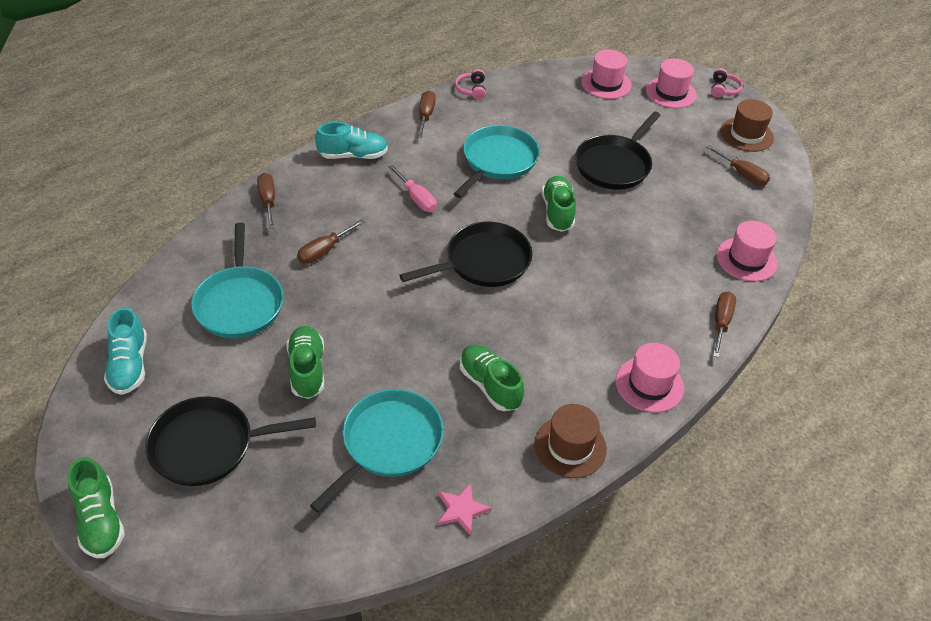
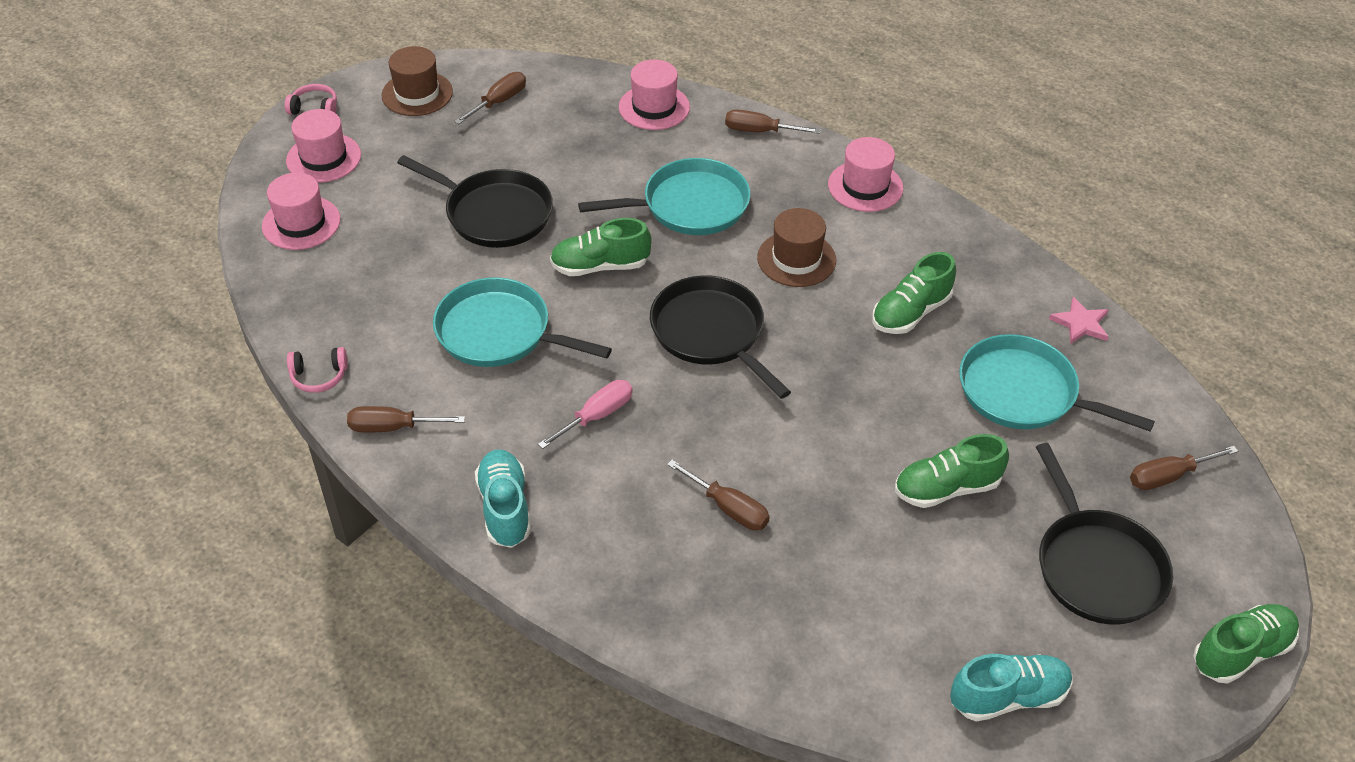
camera: 95 degrees left, 0 degrees up
(240, 303) = (857, 589): turquoise pan -> turquoise pan (690, 205)
(268, 201) = (633, 602): brown screwdriver -> brown screwdriver (1168, 476)
(570, 447) = (969, 245): brown hat -> brown hat (796, 259)

